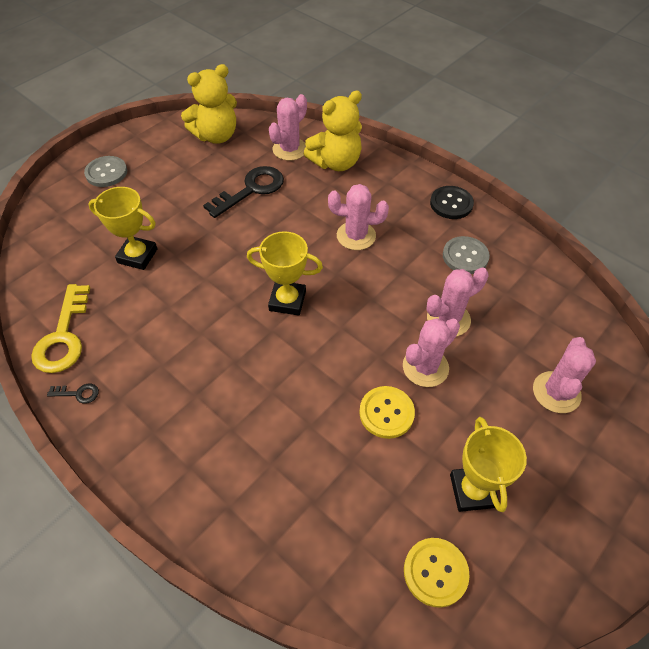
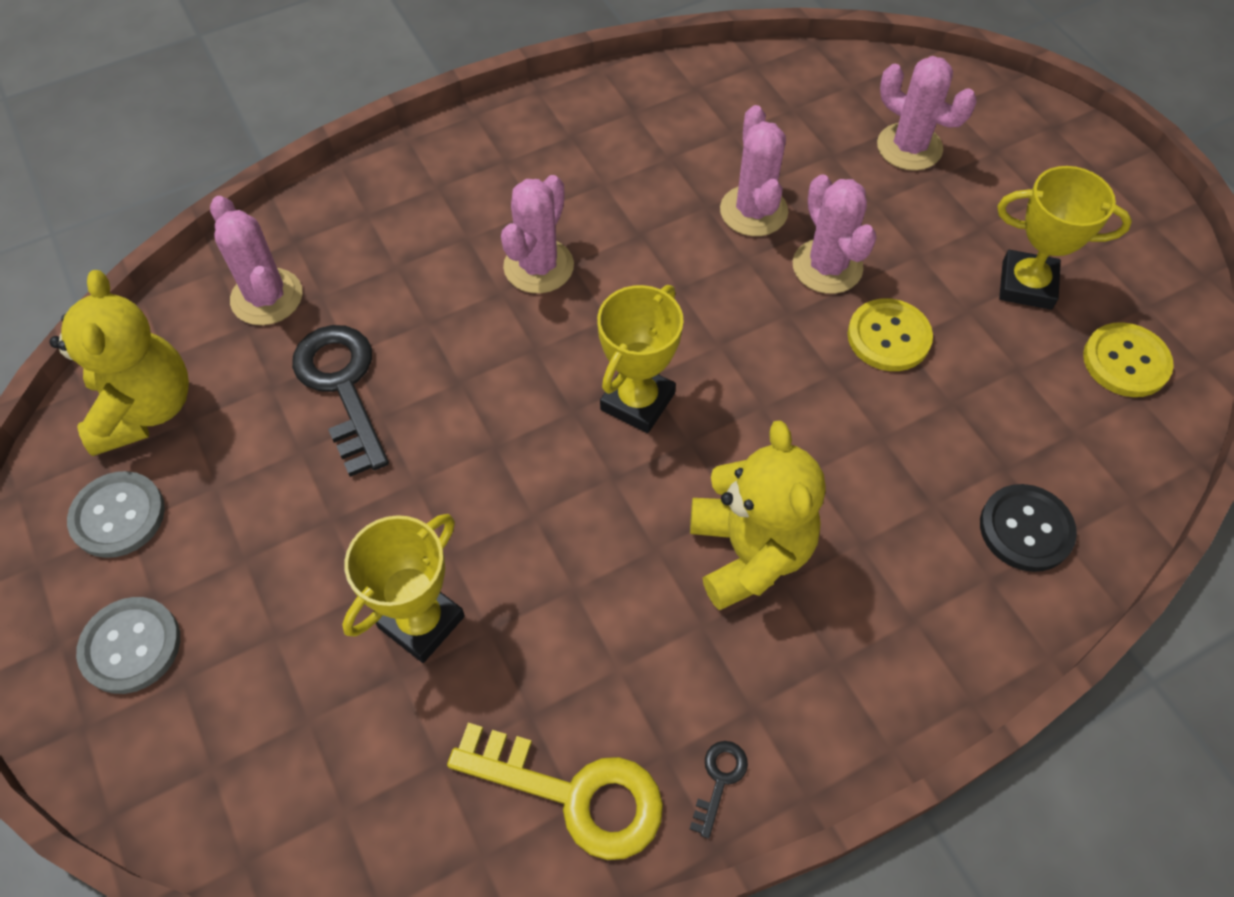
camera: 70 degrees left, 5 degrees up
(336, 162) = (346, 239): yellow teddy bear -> yellow teddy bear (749, 552)
(451, 204) = (530, 125): black button -> black button (1026, 529)
(465, 256) = (645, 149): grey button -> grey button (118, 516)

